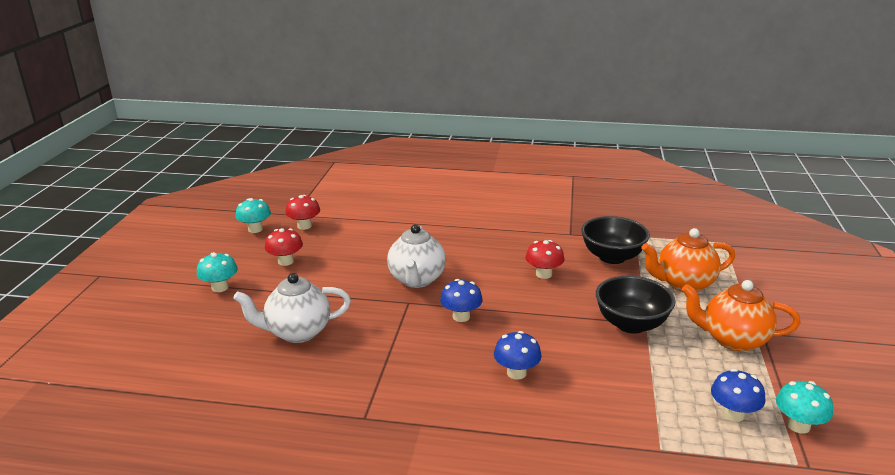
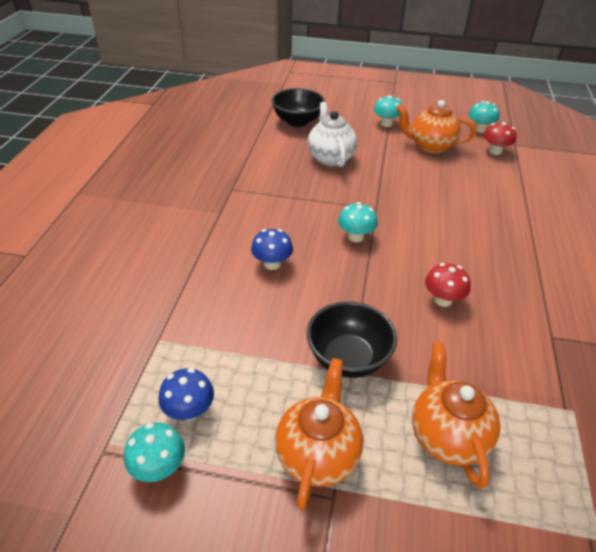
camera: 90 degrees right, 15 degrees up
(285, 261) = (430, 146): red mushroom -> orange teapot
(417, 280) = (414, 213): white teapot -> none
(461, 316) = (355, 237): blue mushroom -> turquoise mushroom
(612, 257) = (501, 370): black bowl -> black bowl (297, 122)

